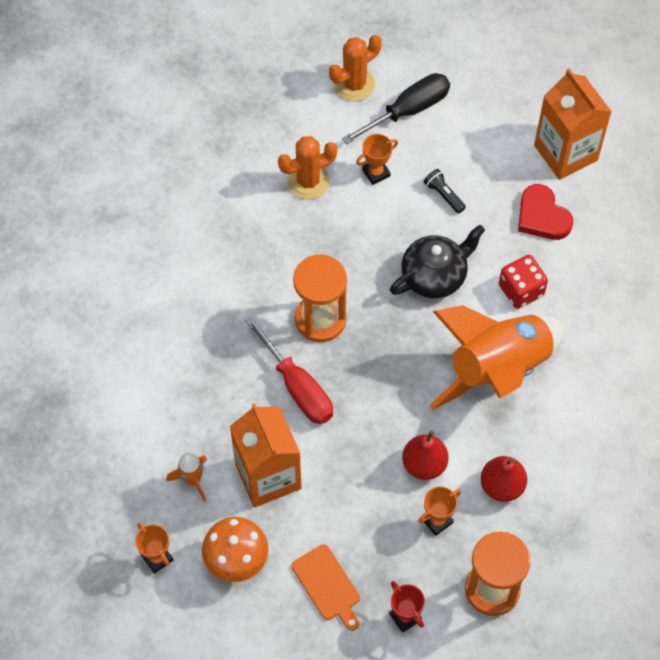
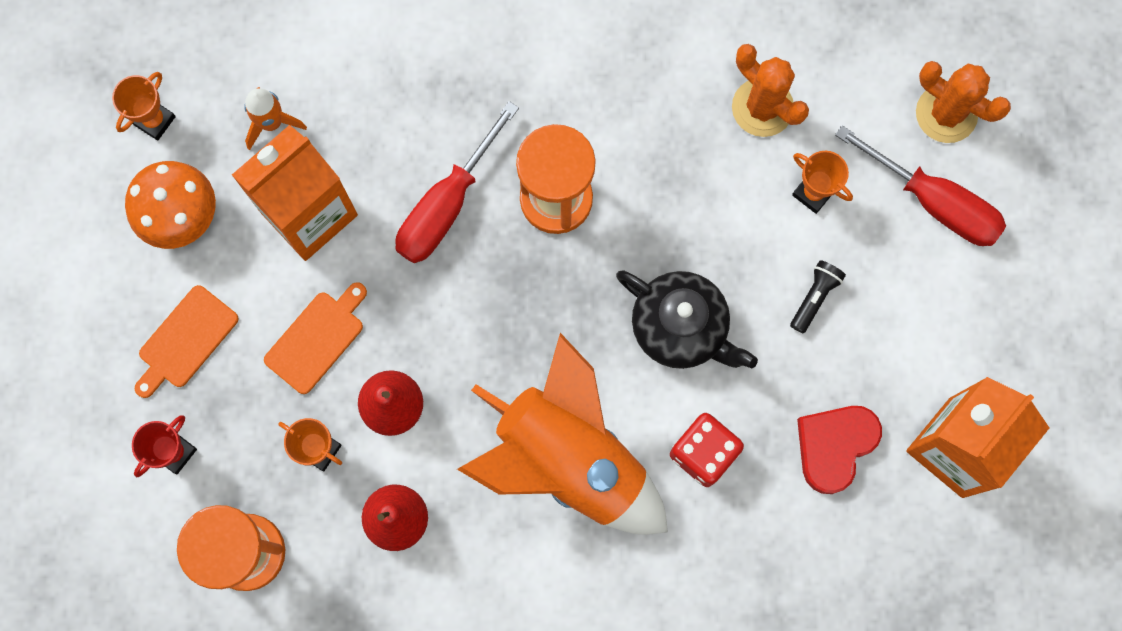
camera: 70 degrees right, 15 degrees up
(359, 498) = (317, 339): none -> orange cutting board
(408, 110) = (934, 202): black screwdriver -> red screwdriver

